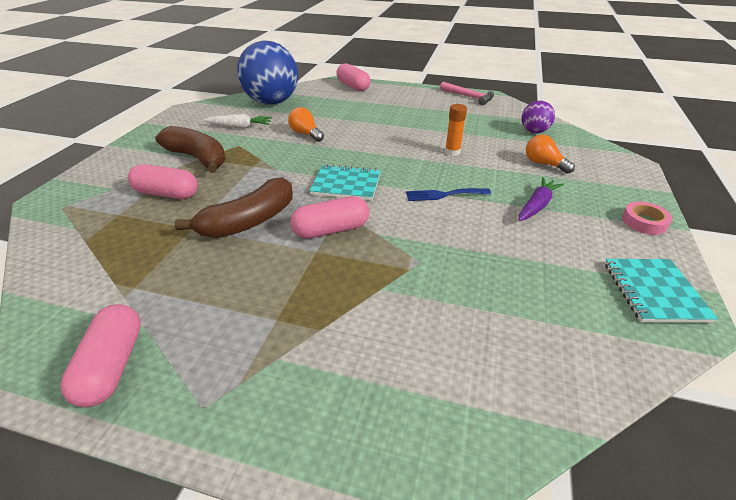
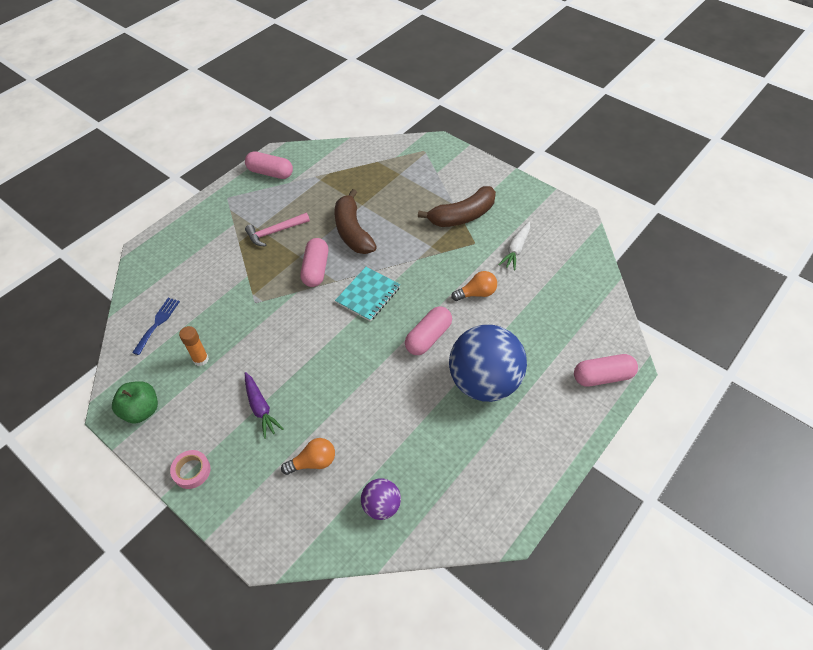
camera: 115 degrees right, 15 degrees up
(167, 194) = (414, 196): pink capsule -> pink capsule (428, 337)
(272, 102) = (573, 285): blue ball -> blue ball (484, 382)
(444, 195) = (315, 352): blue fork -> blue fork (157, 323)
(452, 152) = (379, 395): orange glue stick -> orange glue stick (201, 359)
(469, 97) = (516, 498): pink hammer -> pink hammer (275, 232)
(654, 291) = (141, 410): turquoise notebook -> green apple

